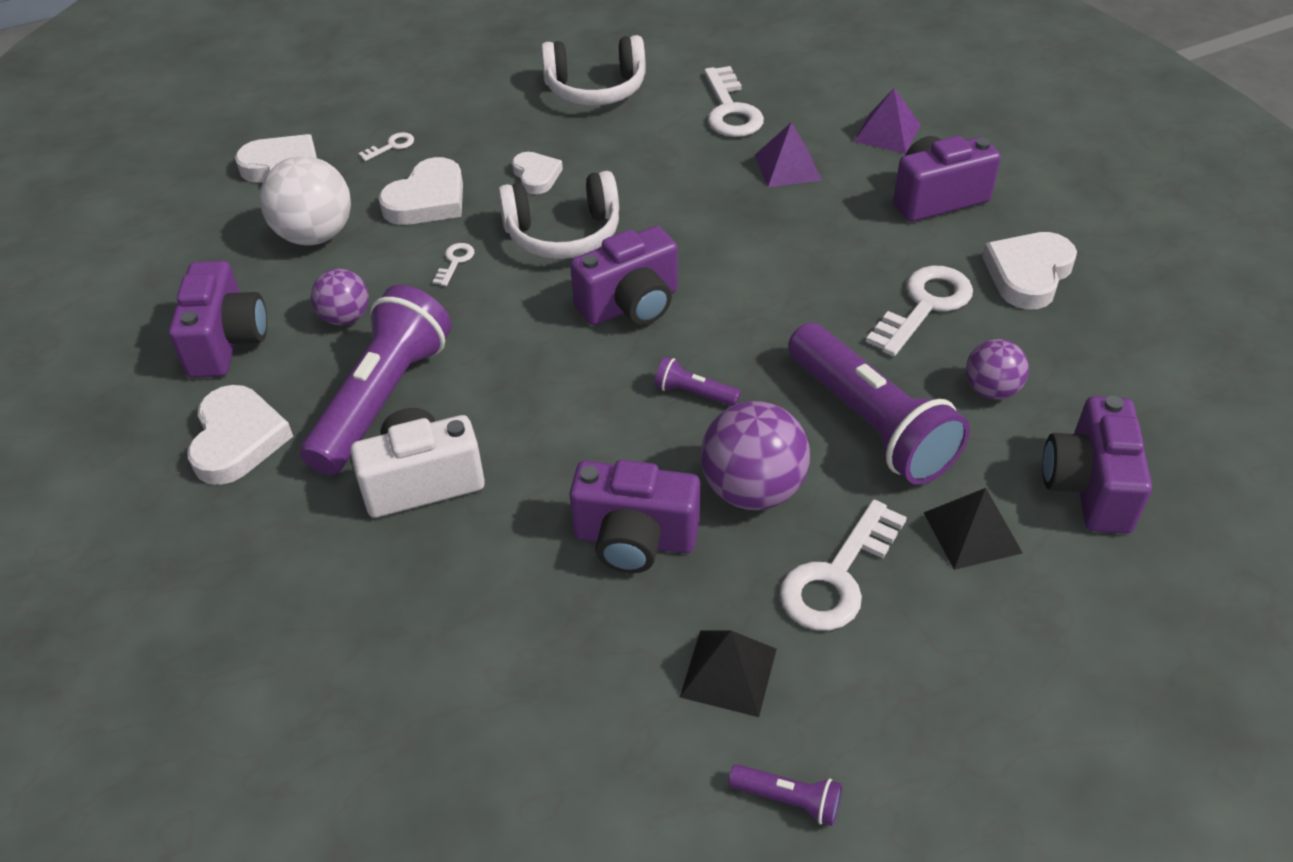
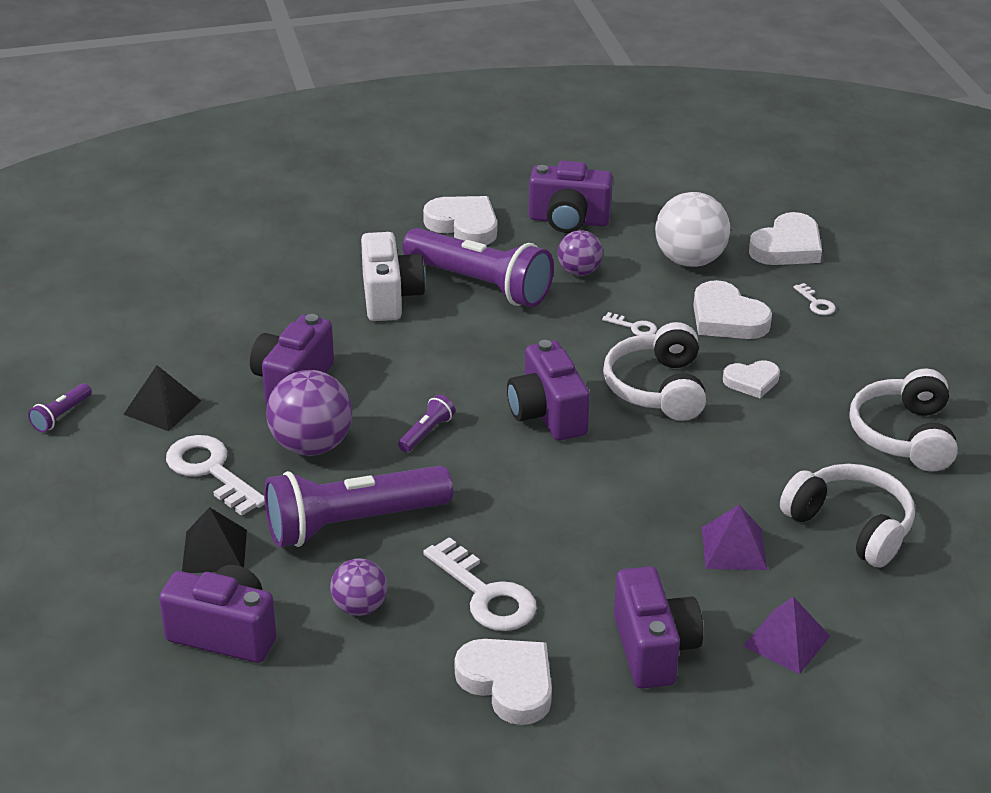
camera: 100 degrees right, 10 degrees down
(238, 439) = (464, 225): white heart -> white heart turned 150 degrees counterclockwise
(730, 110) = (850, 526): white key -> white headphones

